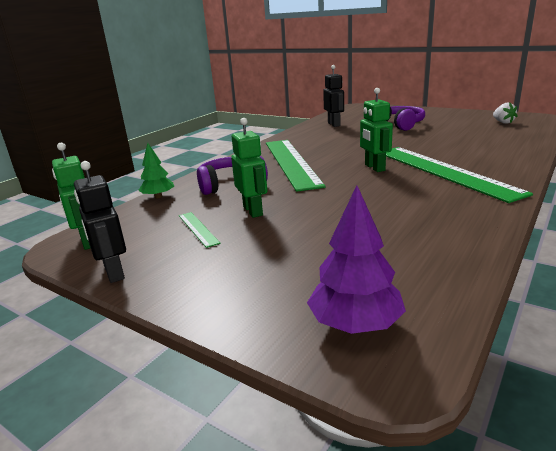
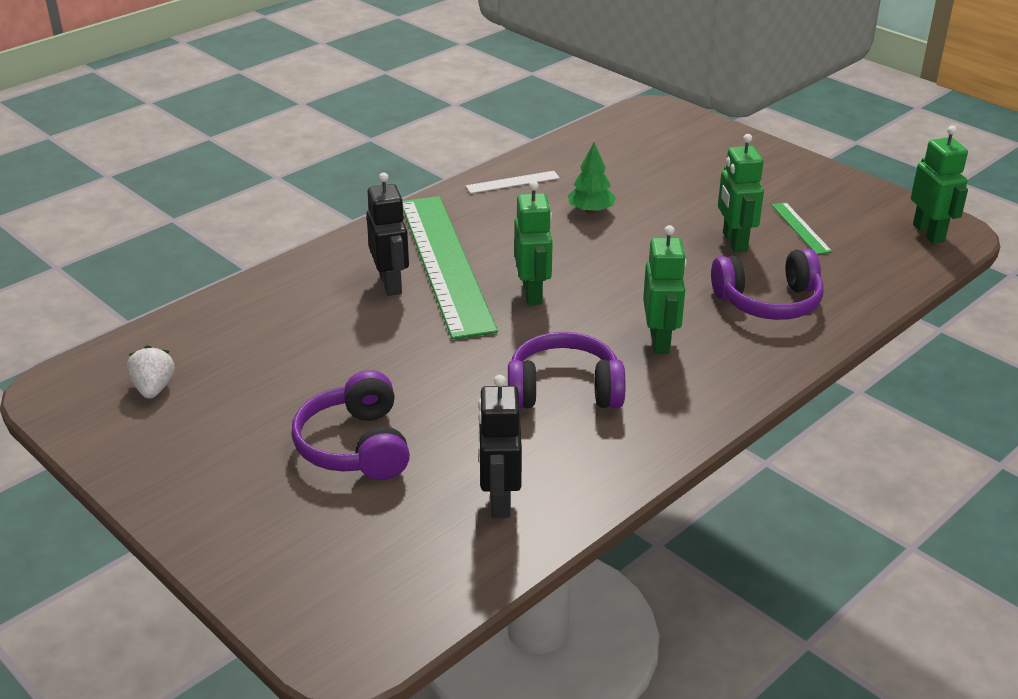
camera: 170 degrees left, 10 degrees up
(113, 272) = (872, 193): black robot -> black robot (391, 284)
(158, 196) = (879, 296): green tree -> green tree (591, 211)
(291, 162) = (660, 341): green ruler -> green robot
(329, 144) = (564, 390): none -> purple headphones
(355, 324) = (666, 130): purple tree -> none
(467, 225) = (512, 182): none -> white ruler

